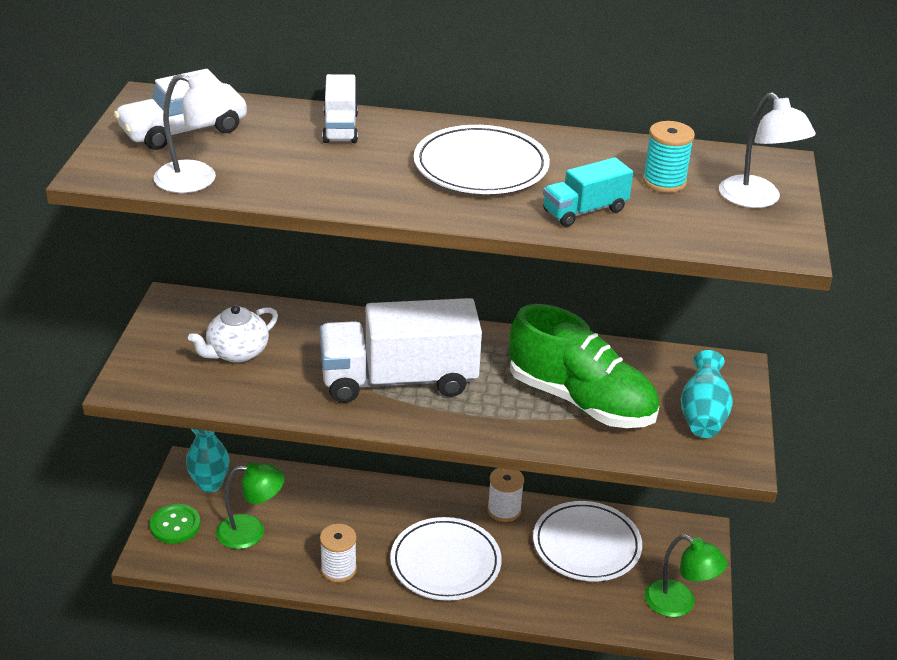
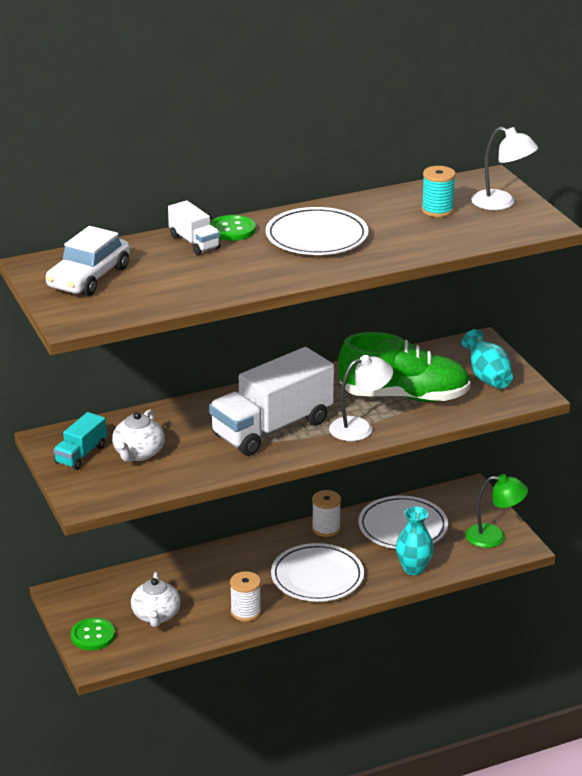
camera: 30 degrees left, 5 degrees down
(198, 180) = (146, 304): white lamp -> white lamp (359, 427)
(210, 484) = (89, 599): turquoise vase -> turquoise vase (413, 568)
(251, 532) = (156, 616): green lamp -> white teapot
(398, 127) = (232, 230): none -> green button
(585, 211) = (411, 242): turquoise truck -> turquoise truck (81, 454)

